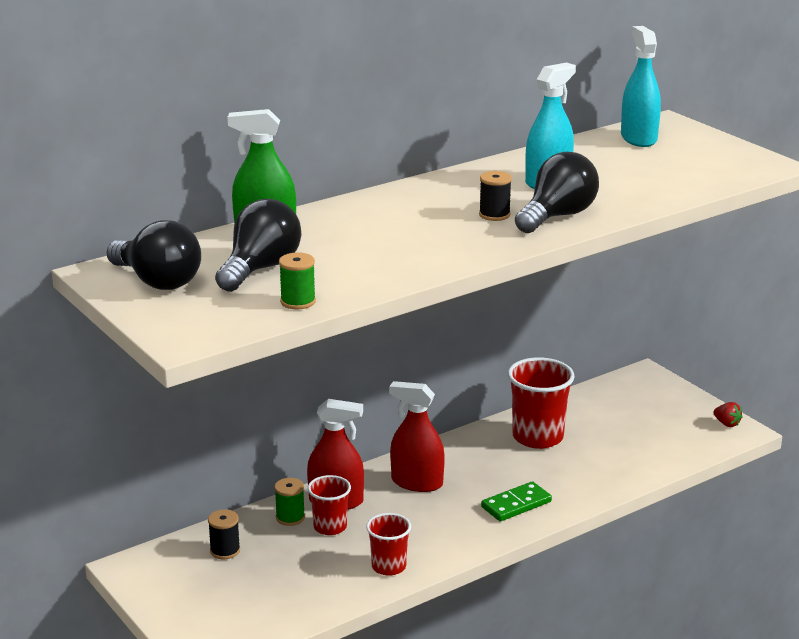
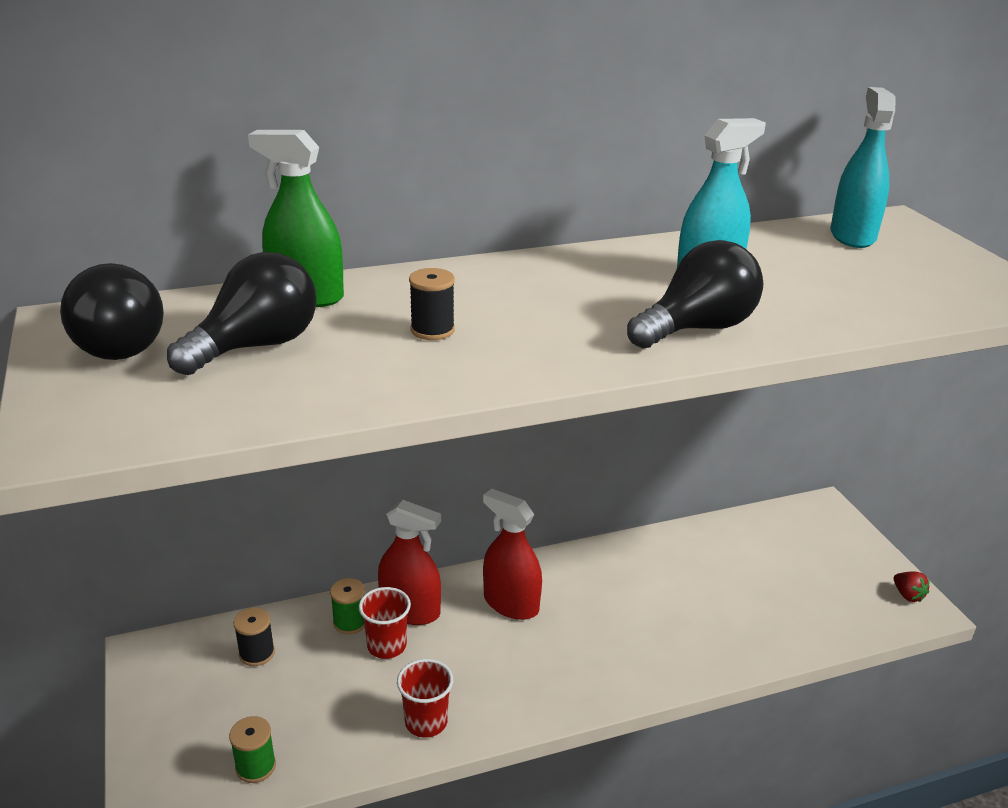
camera: 15 degrees right, 5 degrees up
(298, 302) = (260, 406): green spool -> green spool (255, 766)
(494, 215) = (612, 314): black spool -> black spool (432, 330)
(516, 504) = (613, 661): green domino -> none
(537, 437) = (672, 569): red cup -> none

